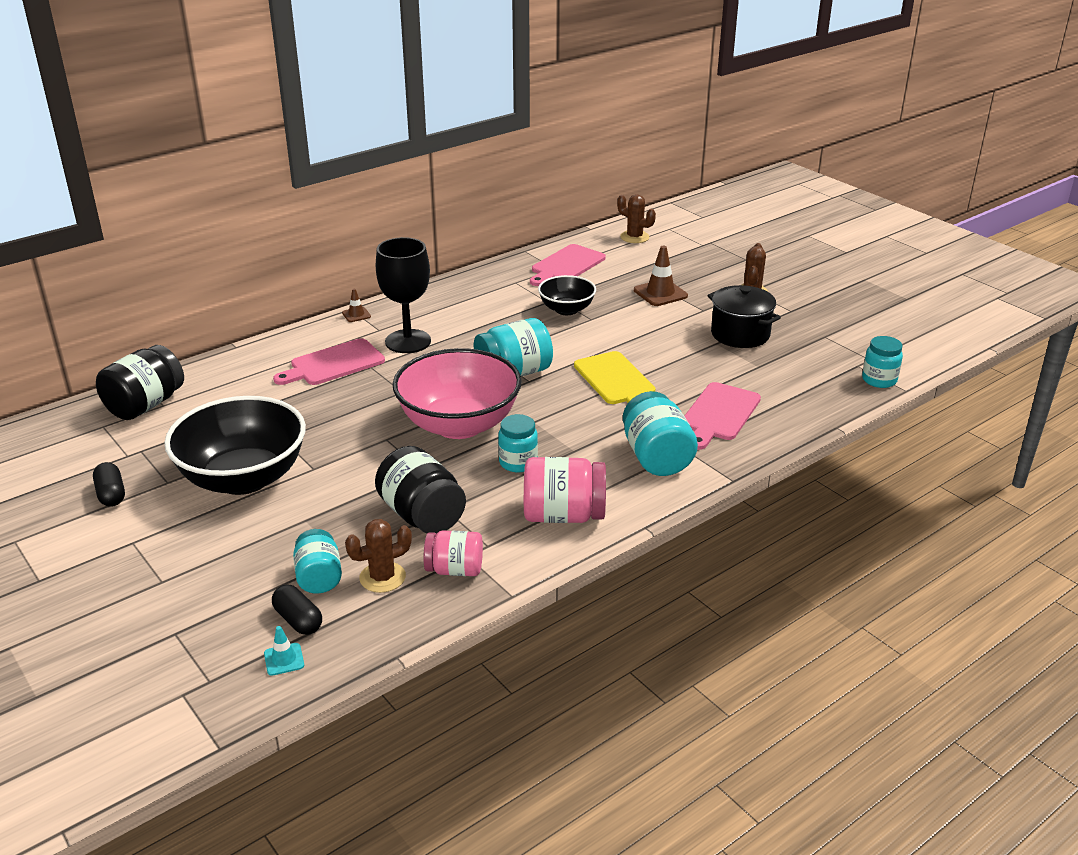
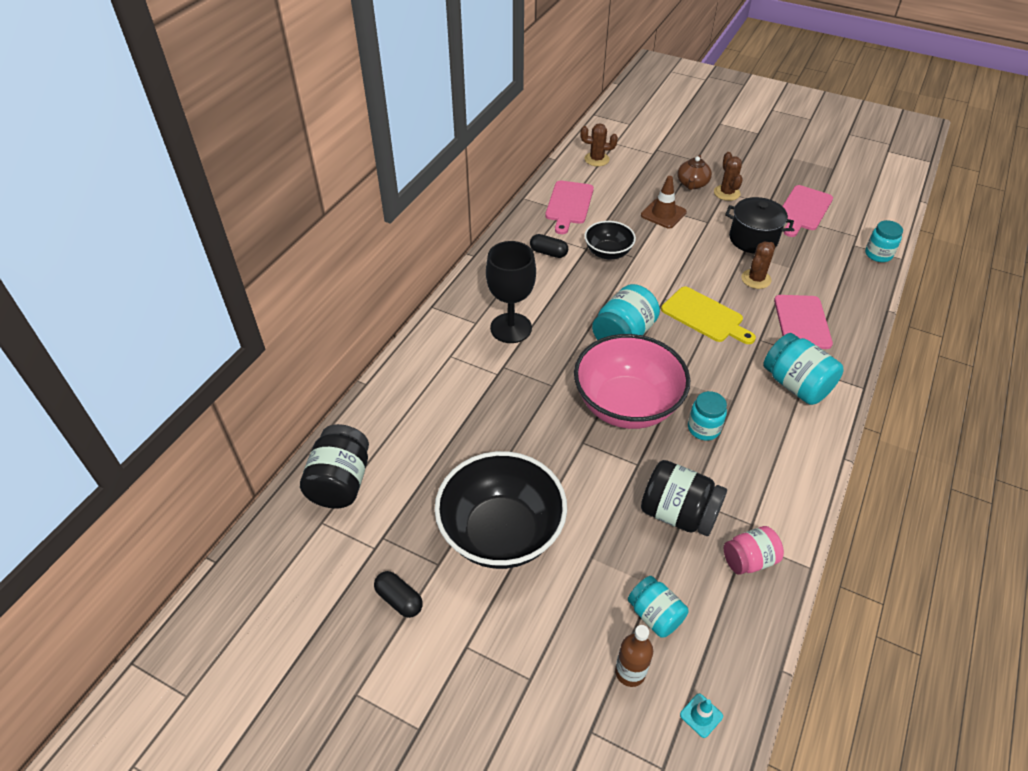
camera: 25 degrees left, 15 degrees up
(253, 607) = (630, 672): none -> brown bottle
(298, 620) = (677, 668): black capsule -> black capsule (548, 252)
(333, 364) = (469, 374): pink cutting board -> pink cutting board (803, 210)
(356, 315) = (442, 312): brown traffic cone -> none
(382, 577) = (703, 592): brown cactus -> brown cactus (756, 279)
(563, 515) = (780, 470): pink jar -> none
(719, 277) = (692, 184): none -> brown teapot

